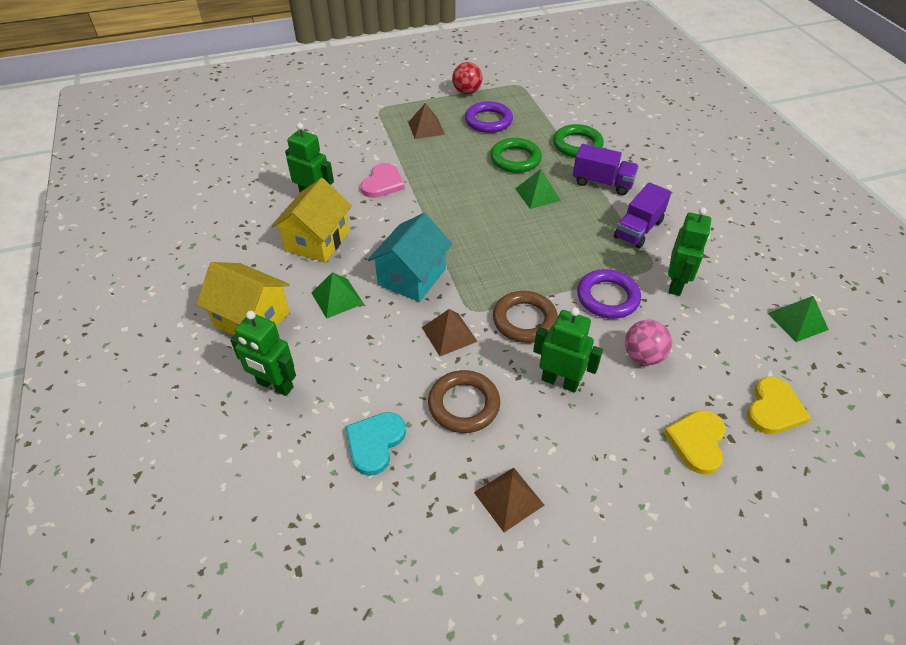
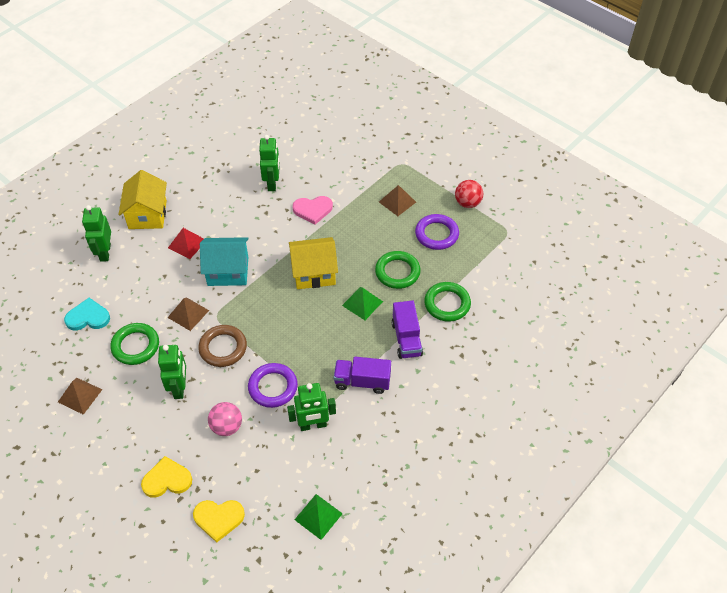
camera: 60 degrees right, 5 degrees up
(317, 241) = (232, 207): yellow house -> yellow house (314, 273)
(337, 298) = (187, 244): green pyramid -> red pyramid
(464, 404) = (135, 346): brown ring -> green ring

